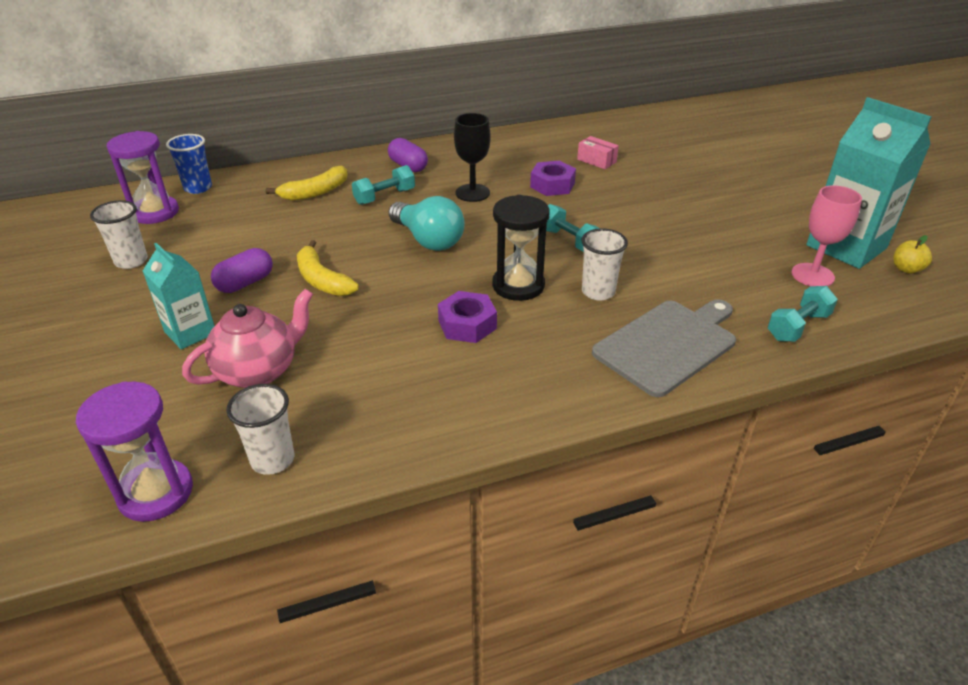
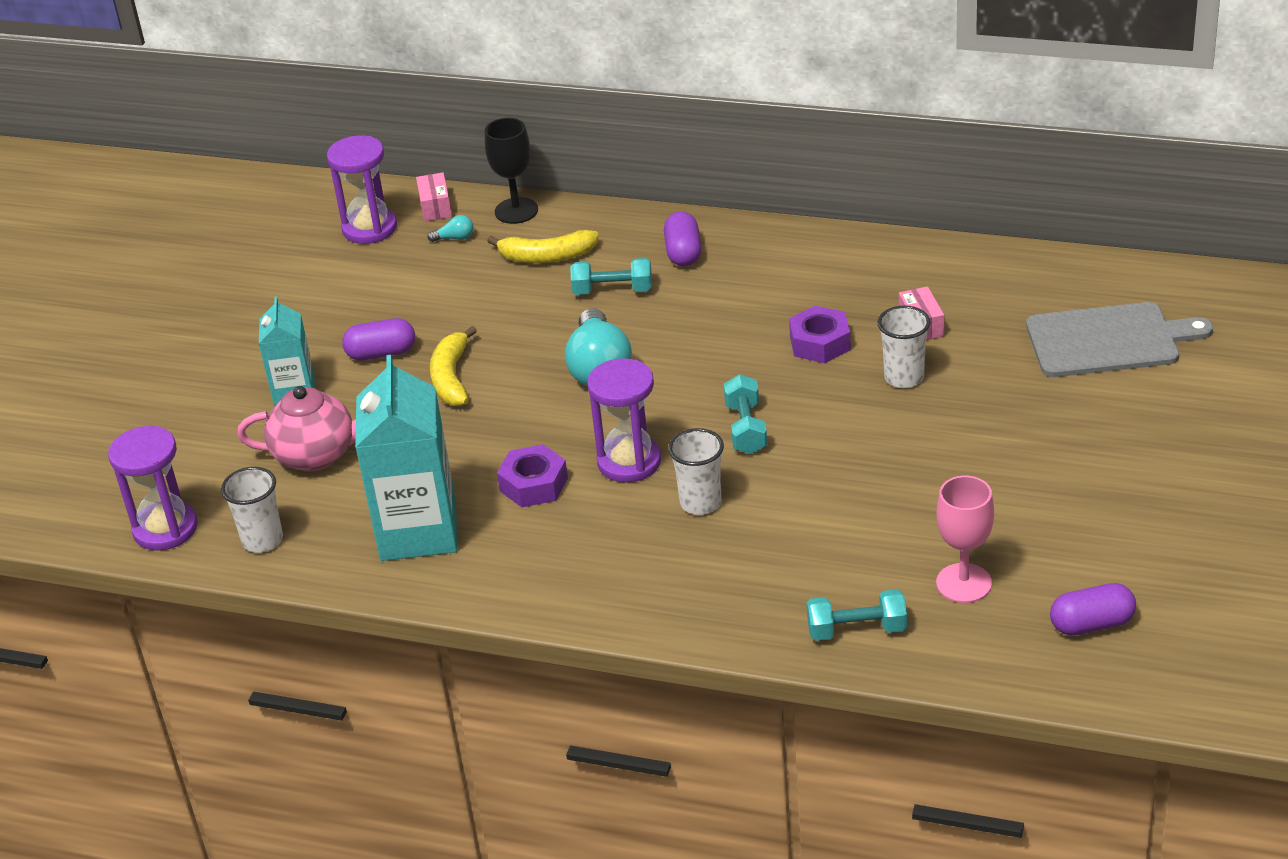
camera: 40 degrees right, 0 degrees up
(131, 261) = (305, 286): white cup -> white cup (904, 377)
(198, 188) = (435, 207): blue cup -> pink box
(232, 200) = (455, 238): none -> turquoise light bulb
(472, 193) = (714, 320): black goblet -> black goblet (516, 211)
(518, 285) = (629, 462): black hourglass -> purple hourglass
(668, 345) = (697, 589): grey cutting board -> grey cutting board (1108, 340)
(846, 247) = (1063, 567): turquoise carton -> turquoise carton (418, 531)
(906, 269) = (1092, 624): yellow apple -> purple capsule

